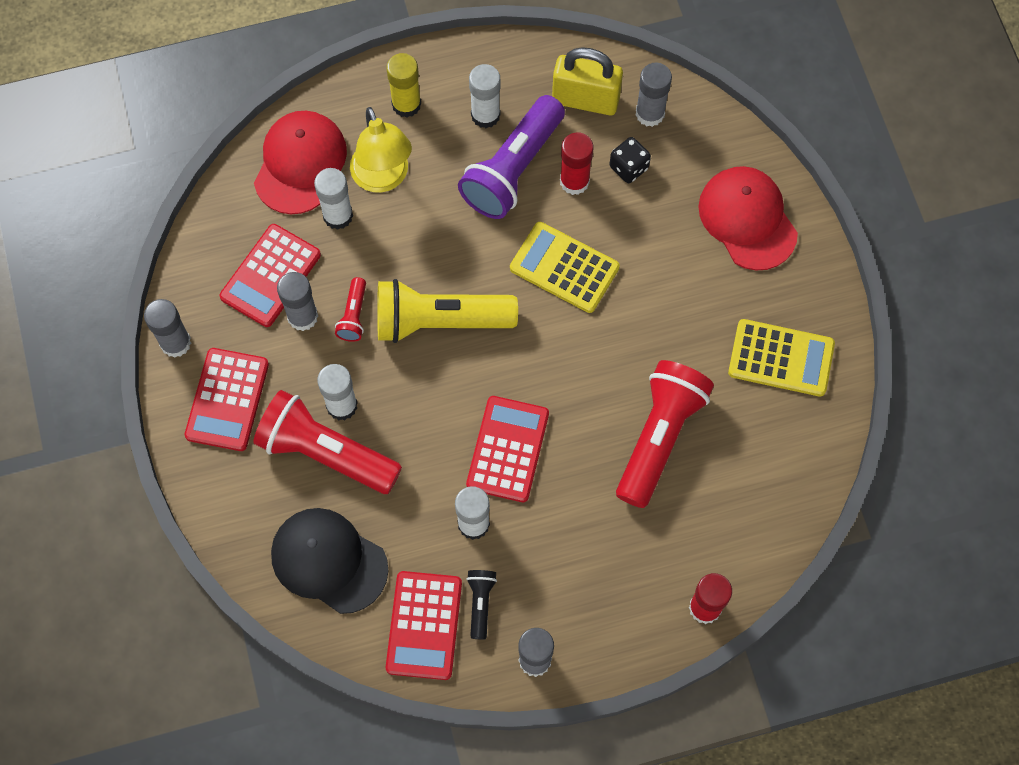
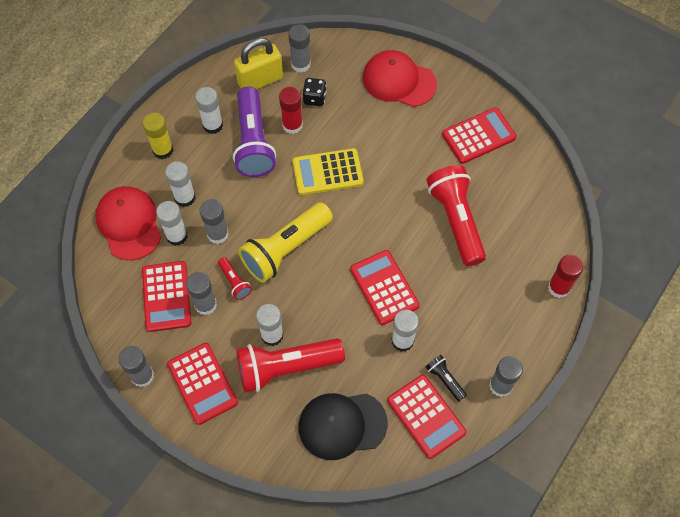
camera: 40 degrees left, 5 degrees down
(382, 247) = (217, 234): none -> grey glue stick
(383, 178) = (185, 197): yellow lamp -> white glue stick
(781, 358) = (479, 136): yellow calculator -> red calculator

